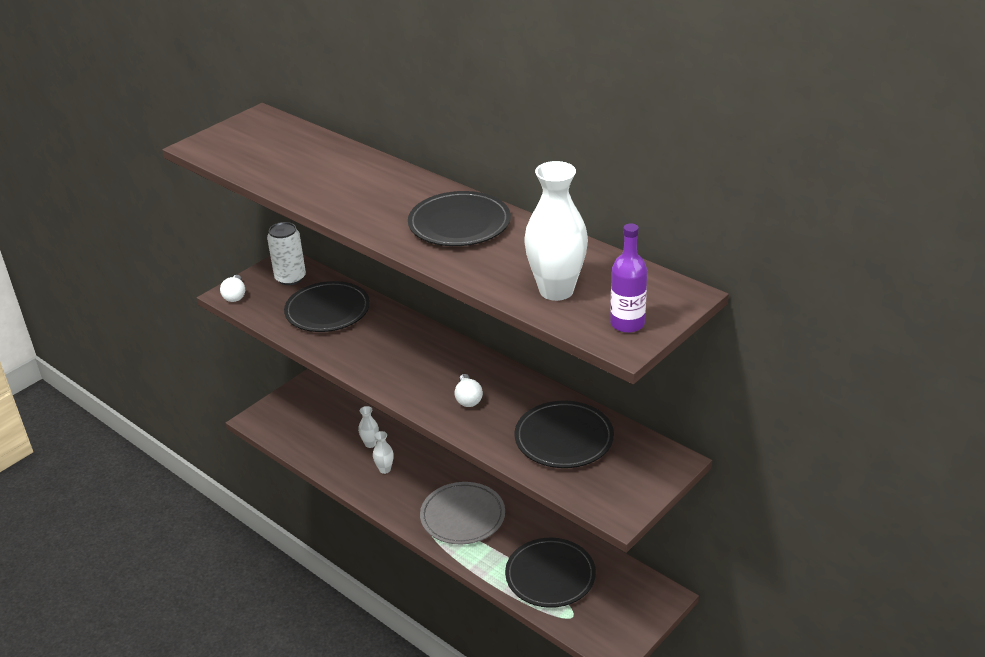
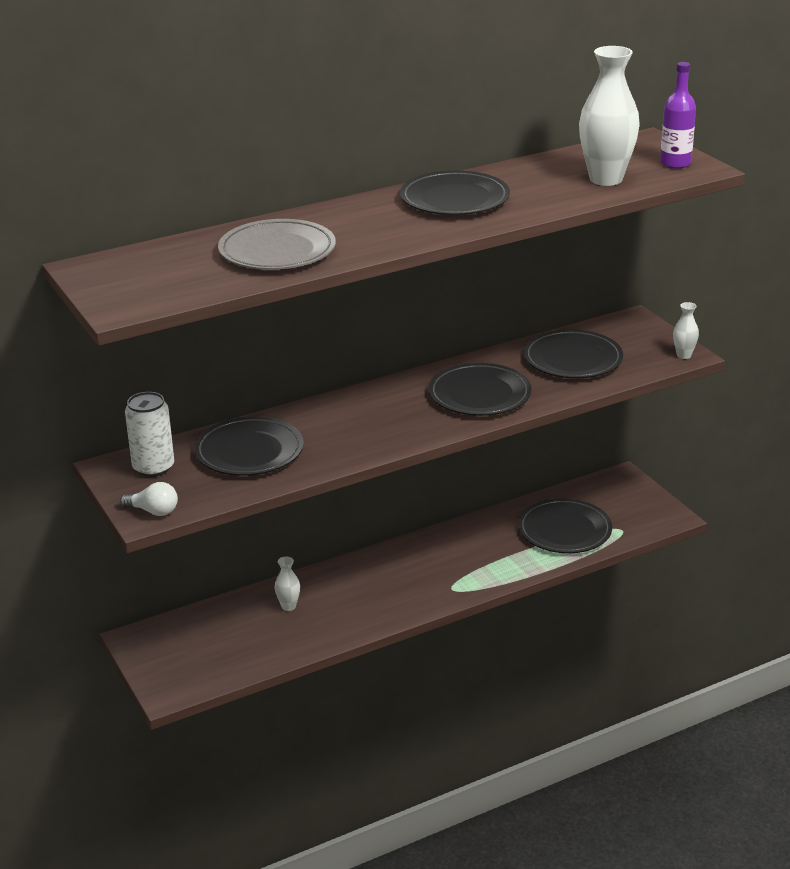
camera: 70 degrees left, 5 degrees down
(385, 469) = (340, 603): white vase -> white vase (683, 355)
(462, 516) = (451, 565): grey plate -> grey plate (277, 251)
(468, 398) = (479, 394): white light bulb -> black plate

